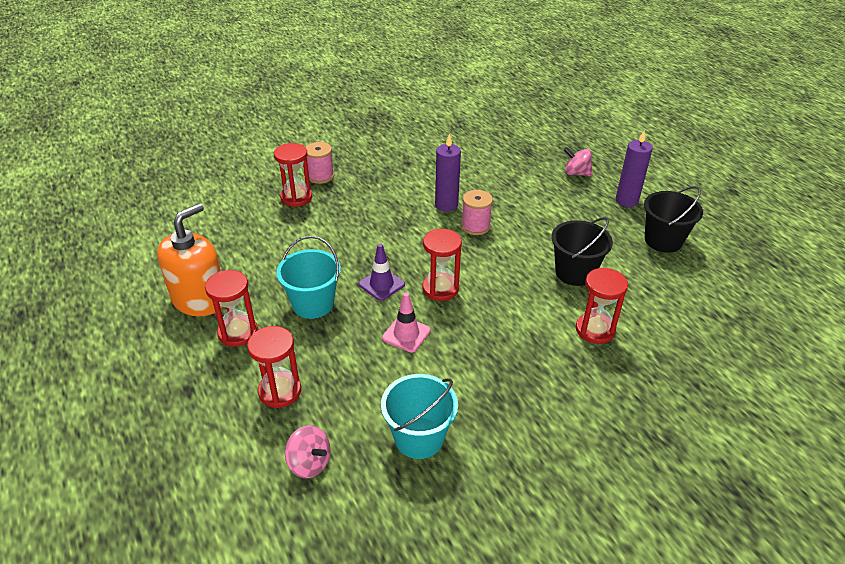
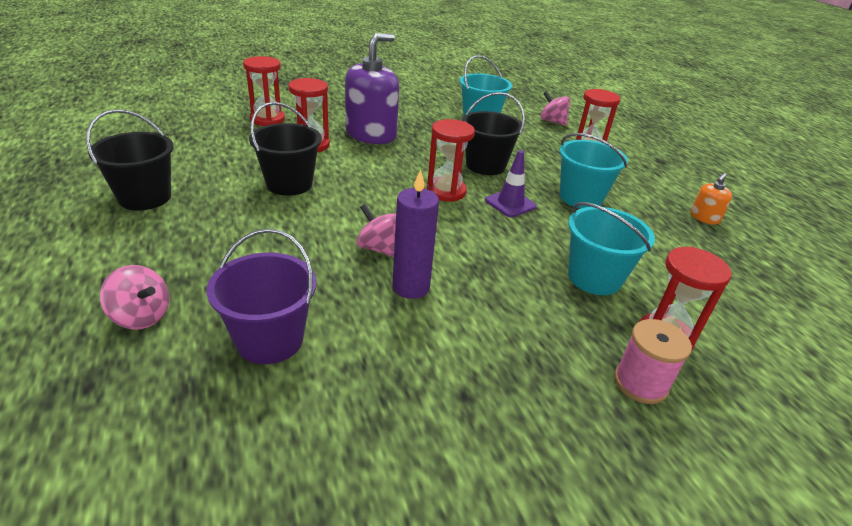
camera: 175 degrees left, 5 degrees down
(199, 299) = (704, 218): orange soap dispenser -> orange soap dispenser, size x0.45
(238, 332) = (644, 187): red hourglass -> red hourglass (267, 119)
(326, 227) = (594, 278): none -> turquoise bucket
(406, 334) = (485, 165): pink traffic cone -> black bucket
(475, 226) = (379, 248): pink spool -> pink spinning top
(507, 172) = (270, 340): none -> purple bucket
(545, 365) = (371, 134): none -> purple soap dispenser
(626, 200) = (119, 253): purple candle -> none

